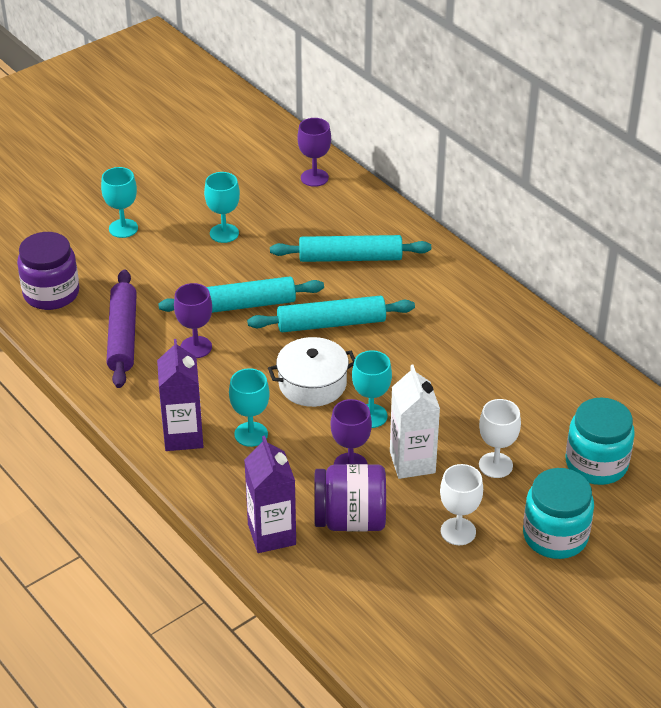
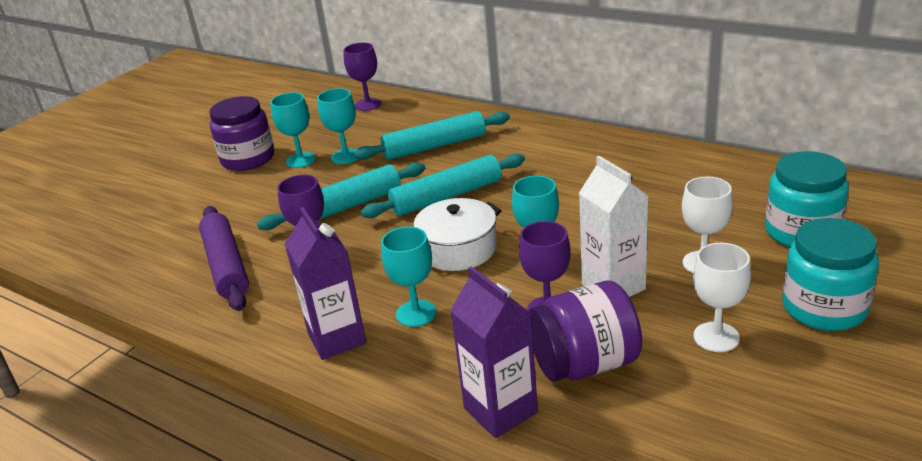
camera: 15 degrees left, 10 degrees down
(51, 293) = (132, 251): purple jar -> purple jar (248, 159)
(123, 228) = (195, 182): turquoise goblet -> turquoise goblet (346, 156)

